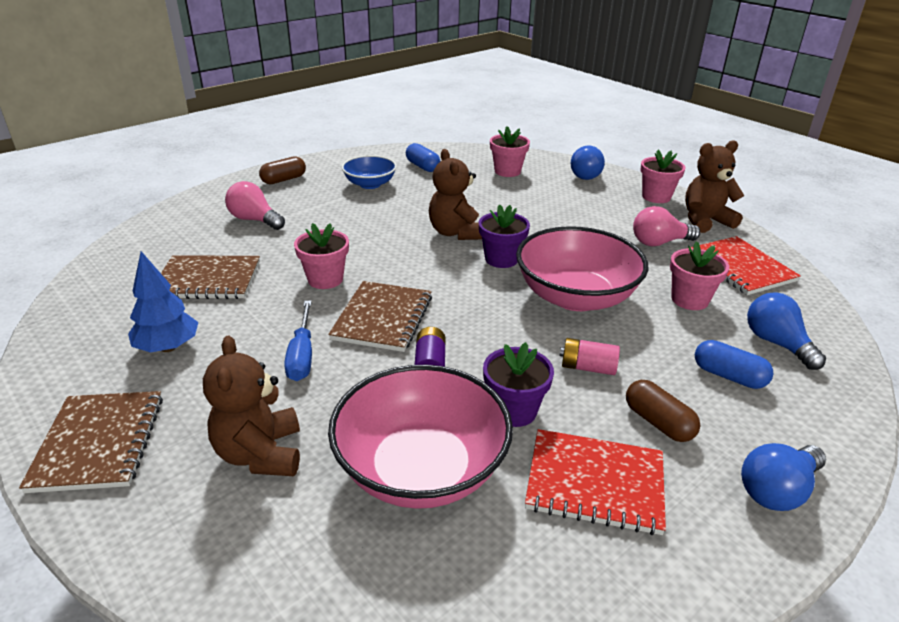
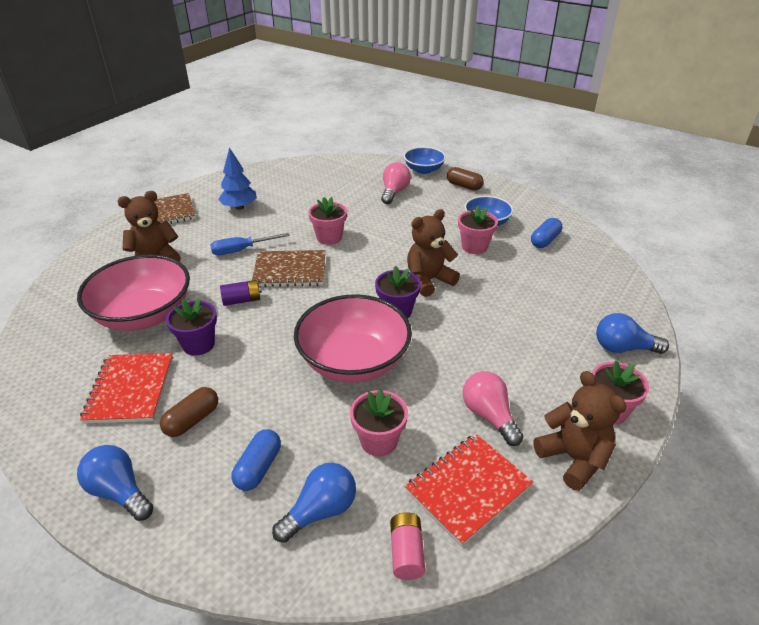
camera: 75 degrees right, 5 degrees up
(208, 280) = (311, 198): brown notebook -> none
(219, 193) = (423, 170): none -> blue bowl
(507, 171) = (579, 291): pink flower pot -> pink flower pot (474, 247)
(587, 367) = (253, 376): pink battery -> pink battery (406, 552)

